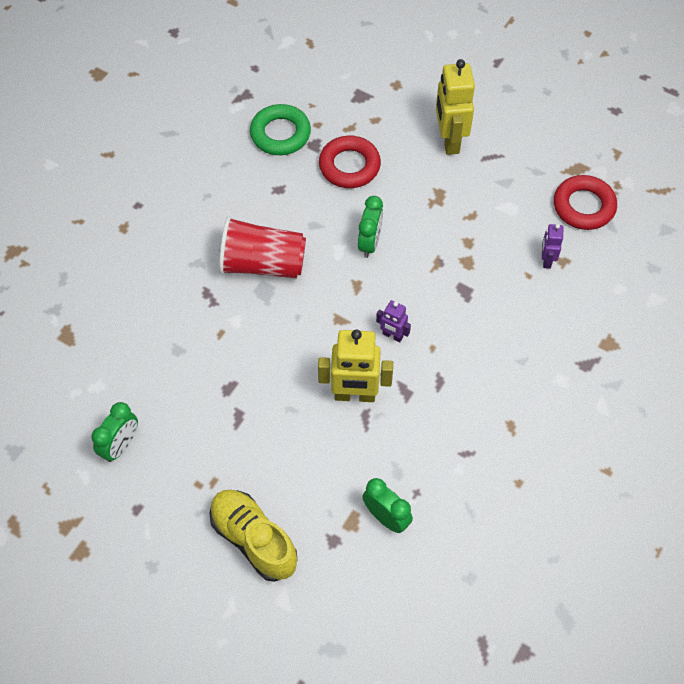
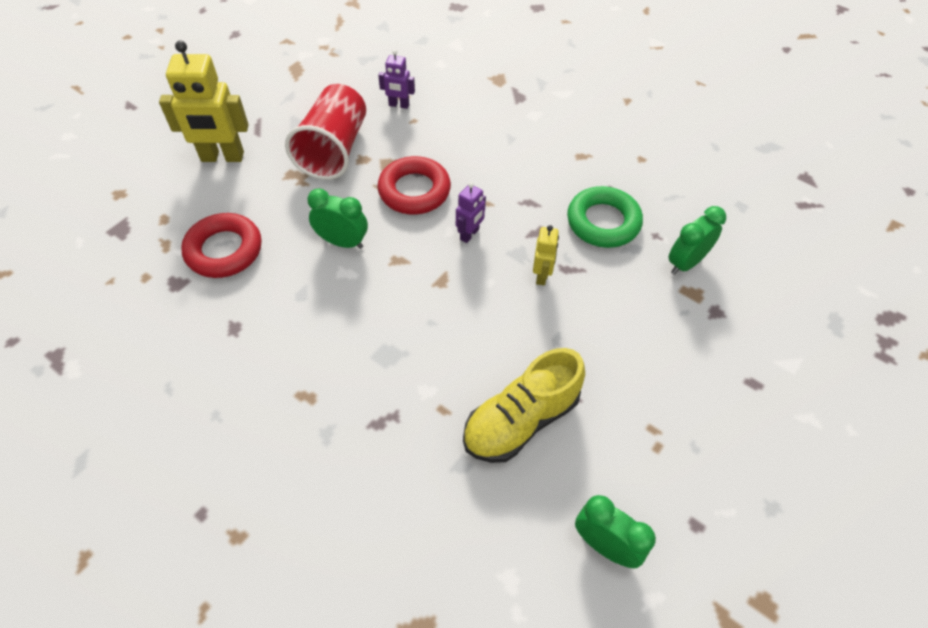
camera: 85 degrees left, 5 degrees down
(254, 539) = (723, 388): yellow shoe -> yellow shoe (521, 420)
(262, 264) = (346, 354): red cup -> red cup (334, 150)
(280, 134) = (143, 319): green ring -> green ring (603, 222)
(354, 395) = (541, 275): yellow robot -> yellow robot, size x0.51
(583, 206) = (342, 71): red ring -> red ring (414, 191)

